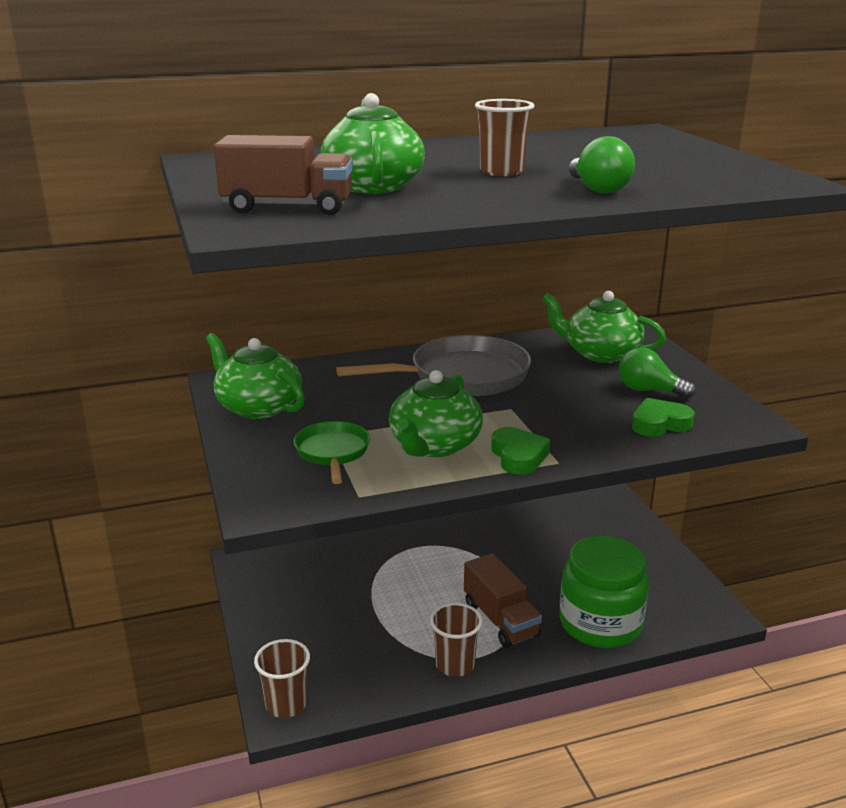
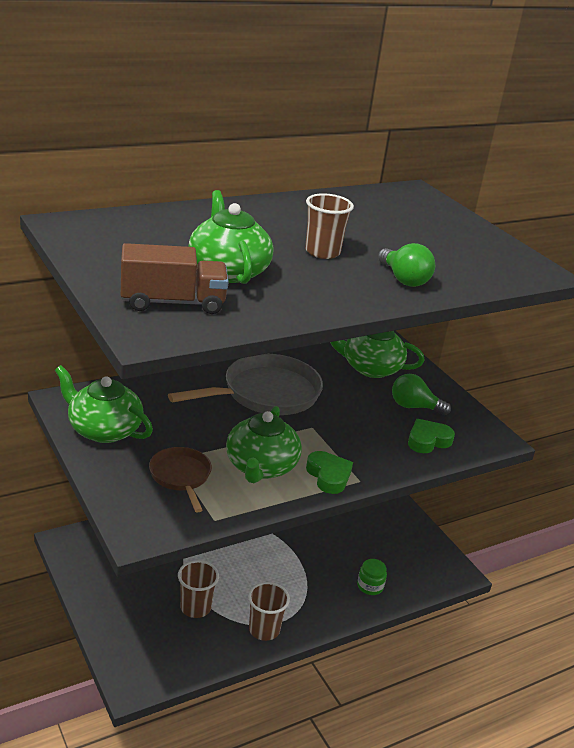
camera: 15 degrees left, 5 degrees up
(286, 704) = (135, 674): brown cup -> brown cup (195, 607)
(332, 452) = (181, 477): green pan -> brown pan
(500, 620) = (293, 587): brown truck -> none
(600, 623) = (370, 586): green jar -> green jar, size x0.42

